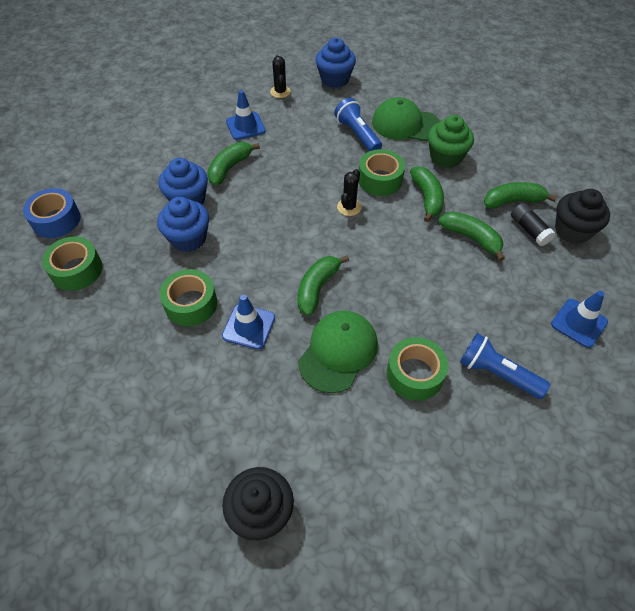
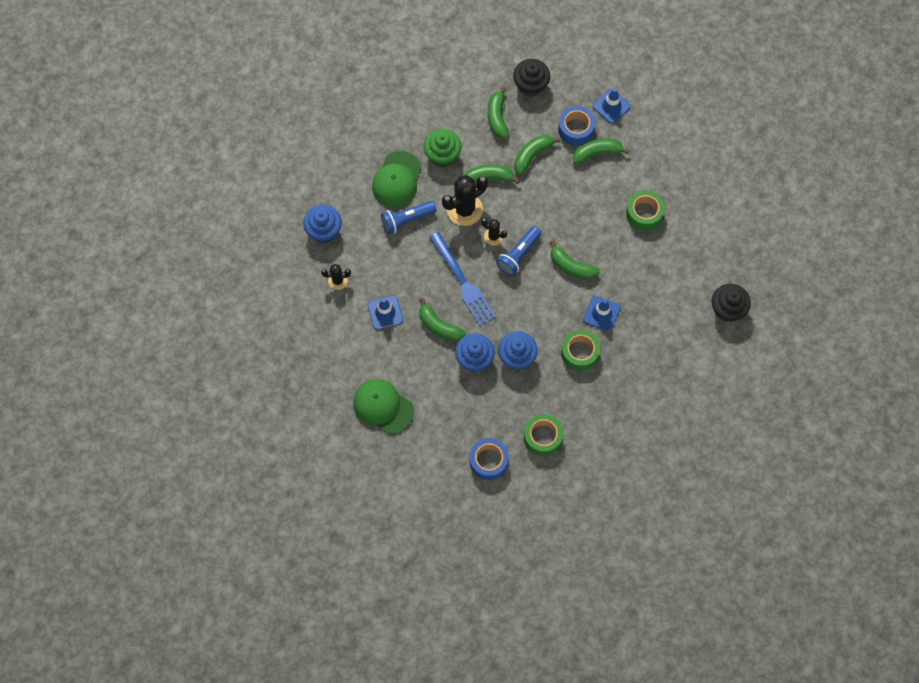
camera: 85 degrees left, 15 degrees up
(286, 184) = (463, 282): none -> blue fork
(338, 352) = (625, 258): green cap -> green cap (383, 407)
(380, 180) = (464, 209): green tape -> black cactus
(497, 309) = (597, 153): none -> green banana
(497, 373) = (646, 165): blue flashlight -> blue flashlight (518, 255)
(526, 282) = (576, 129): none -> blue tape
(529, 230) = (527, 114): black glue stick -> none

